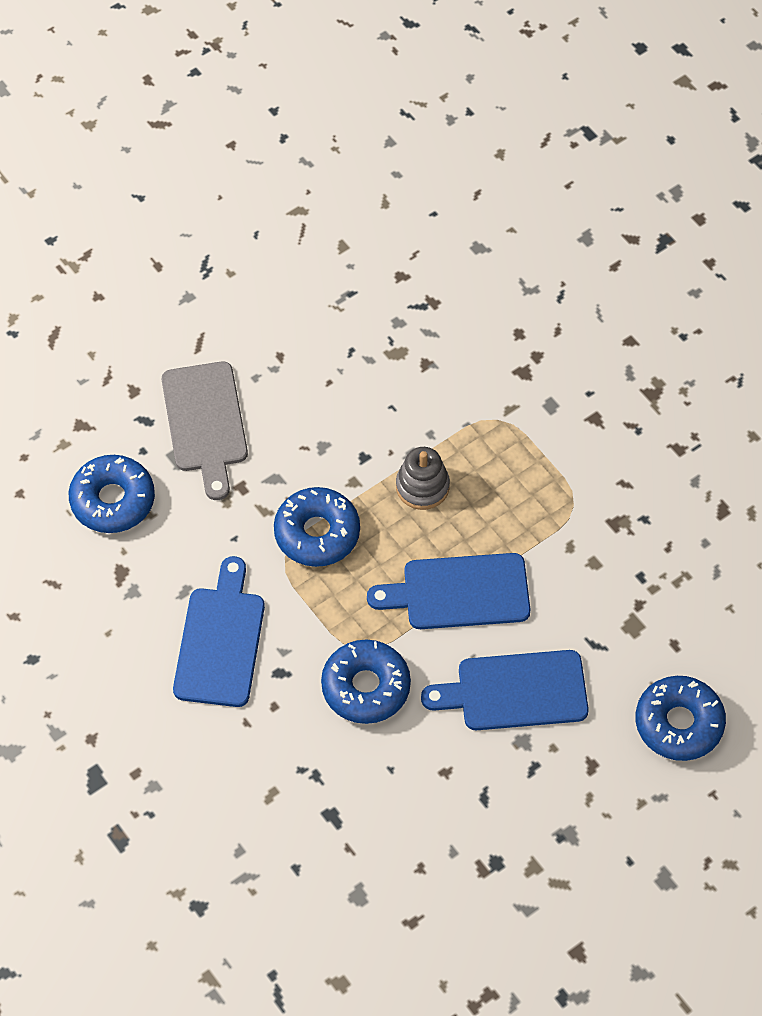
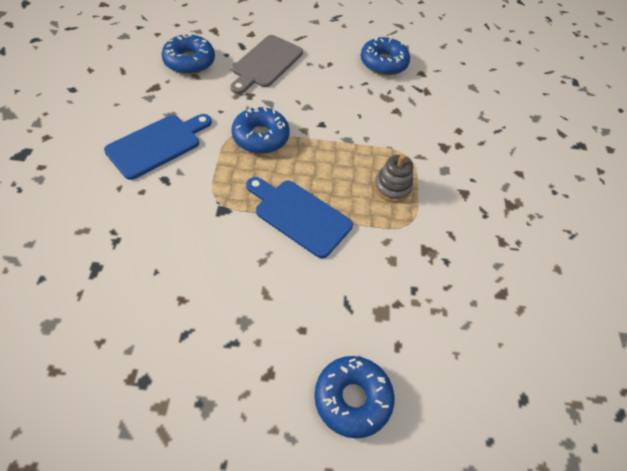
camera: 35 degrees right, 5 degrees down
(366, 687) = (196, 220): blue donut -> blue donut (383, 63)
(422, 486) = (336, 156): grey stacking toy -> grey stacking toy (392, 187)
(515, 691) = (272, 290): blue cutting board -> none

